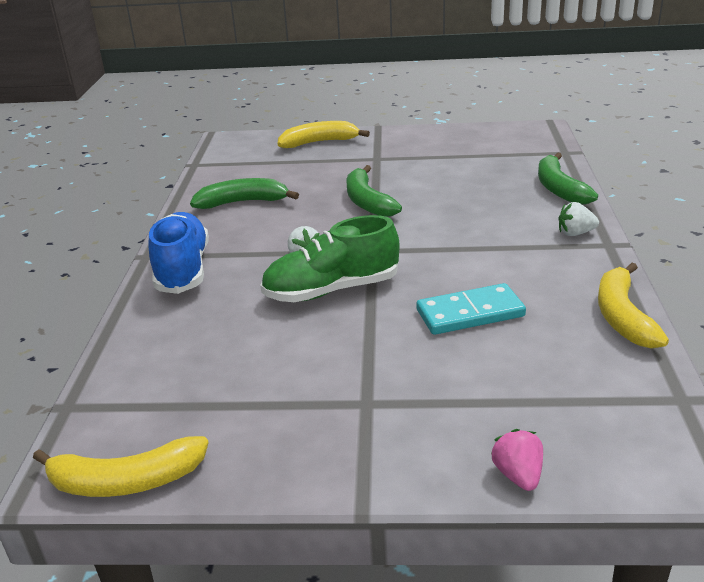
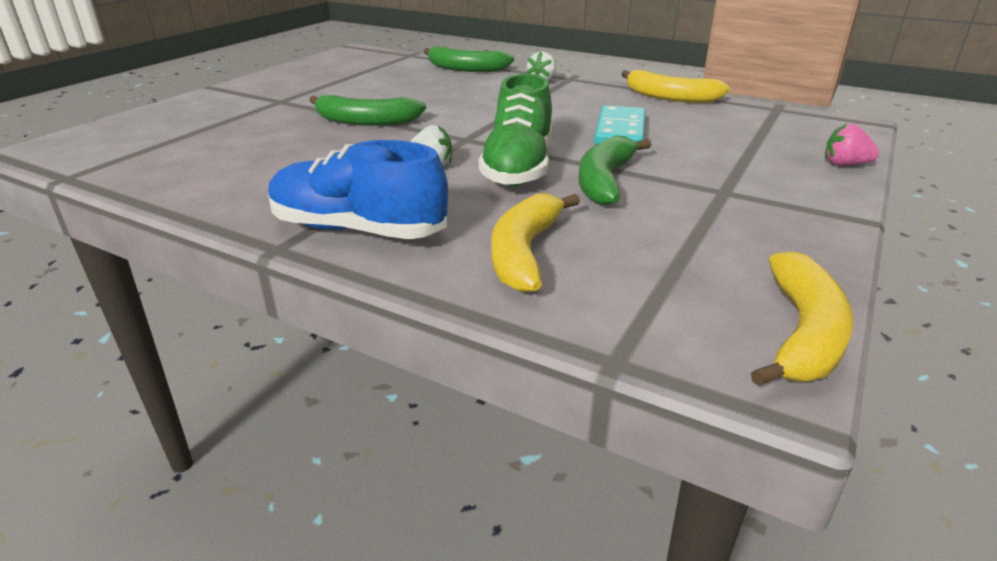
camera: 65 degrees left, 0 degrees up
(243, 202) = (246, 170): green banana -> green banana (604, 181)
(319, 142) = (182, 112): yellow banana -> yellow banana (524, 252)

